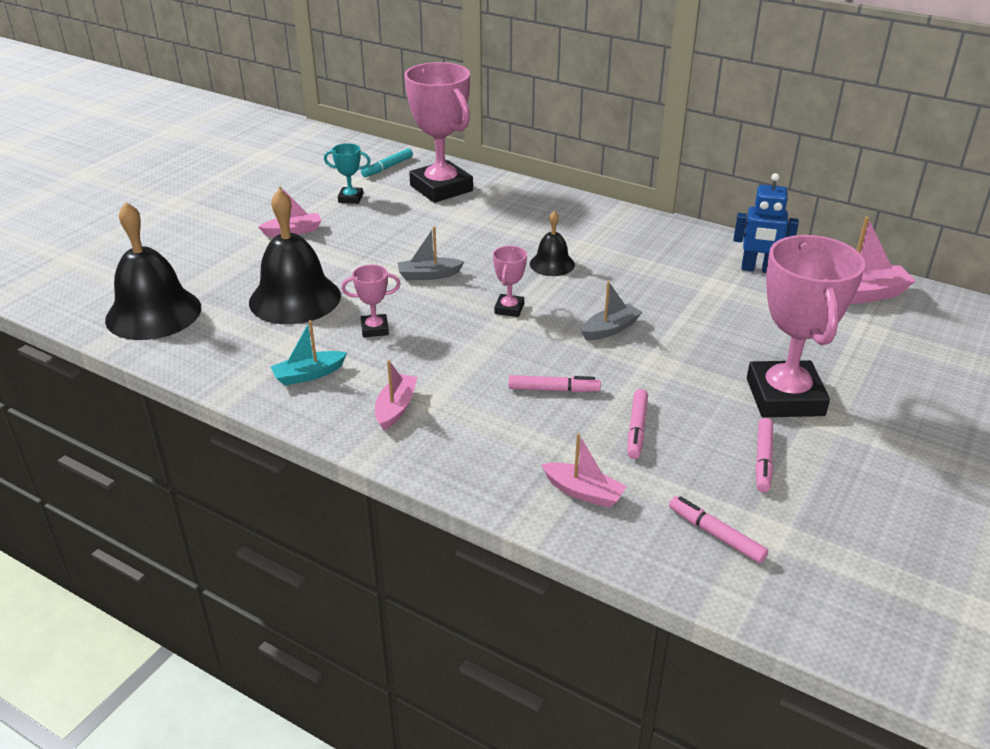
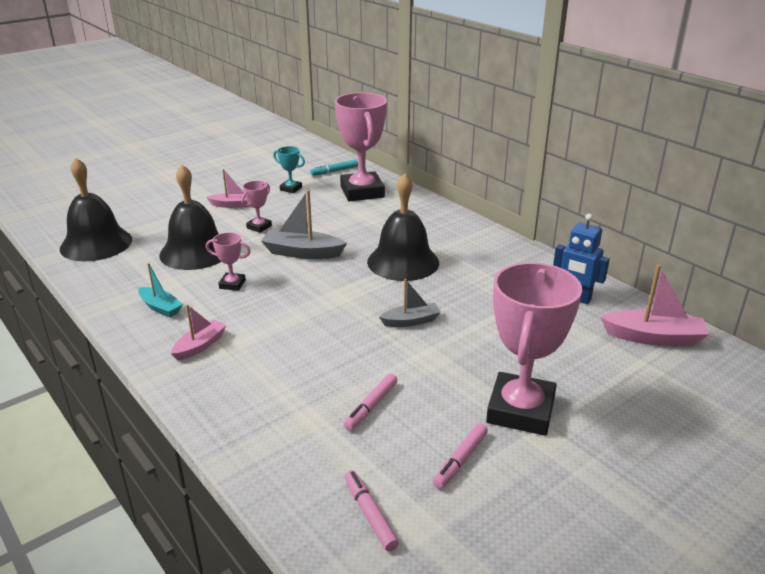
camera: 20 degrees right, 5 degrees down
(309, 374) = (160, 307): turquoise boat -> turquoise boat turned 135 degrees counterclockwise
(429, 275) = (302, 253): grey boat -> grey boat, size x1.59
(509, 309) = (343, 289): pink trophy -> pink trophy (259, 227)
(552, 264) = (403, 262): black bell -> black bell, size x1.91
(553, 389) = (328, 359): pink marker -> none
(583, 492) = (288, 447): pink boat -> none

